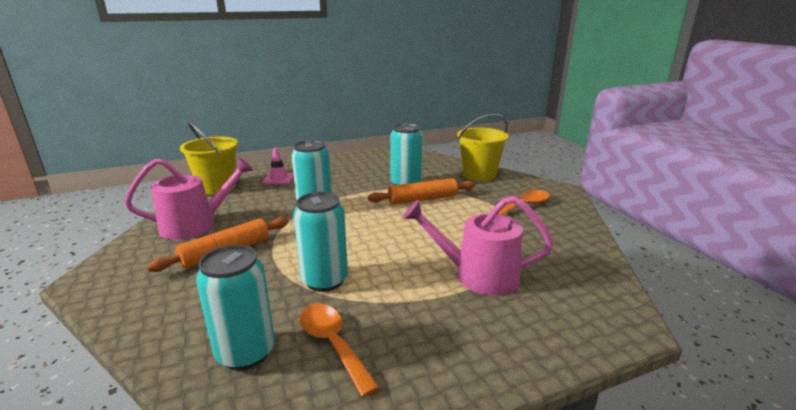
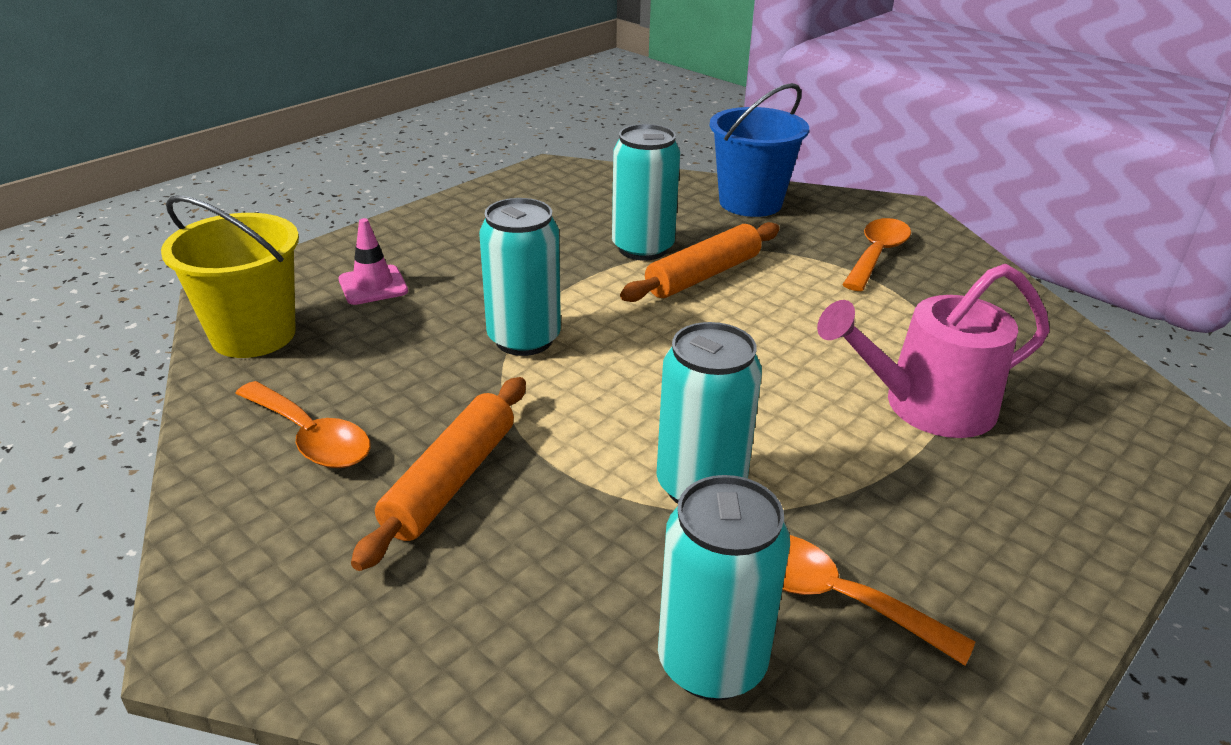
camera: 25 degrees left, 10 degrees up
(195, 225) = (311, 438): pink watering can -> orange spoon
(479, 175) = (750, 203): yellow bucket -> blue bucket

